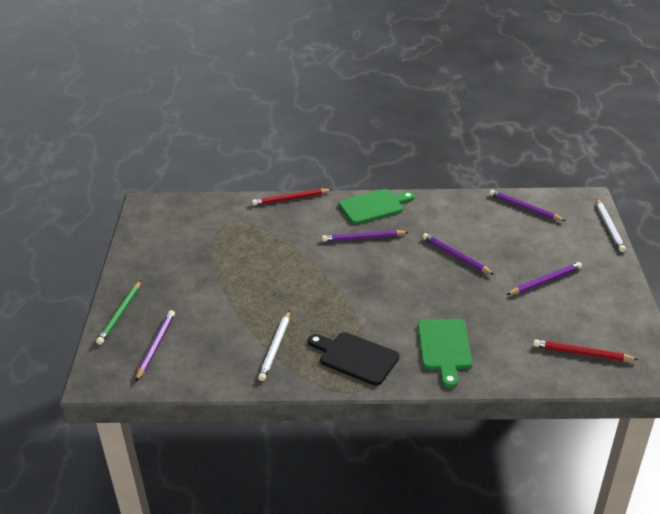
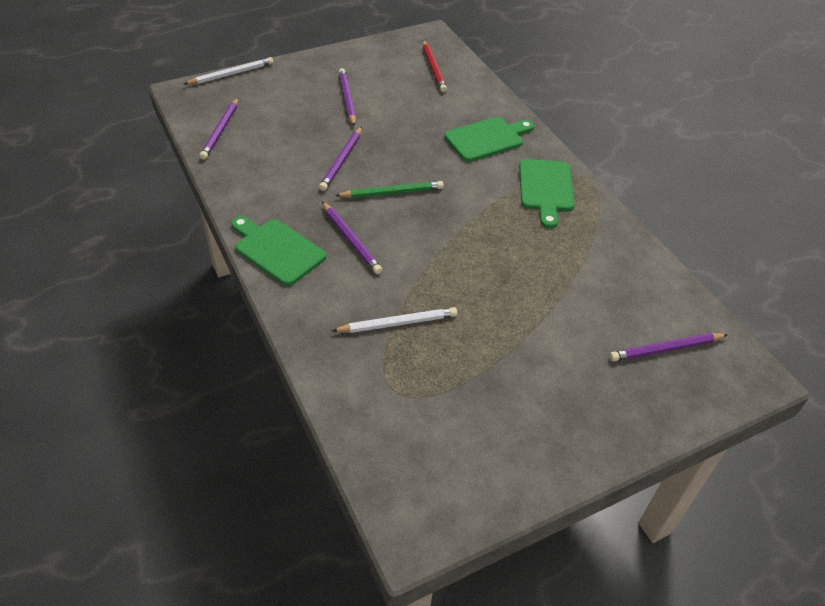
camera: 120 degrees left, 10 degrees up
(120, 314) = (652, 416): green pencil -> green pencil (392, 192)
(275, 347) = (581, 248): white pencil -> white pencil (397, 323)
(290, 199) = (300, 342): red pencil -> none
(355, 357) = (546, 189): black cutting board -> green cutting board
(545, 281) = (347, 99): purple pencil -> purple pencil turned 45 degrees clockwise

